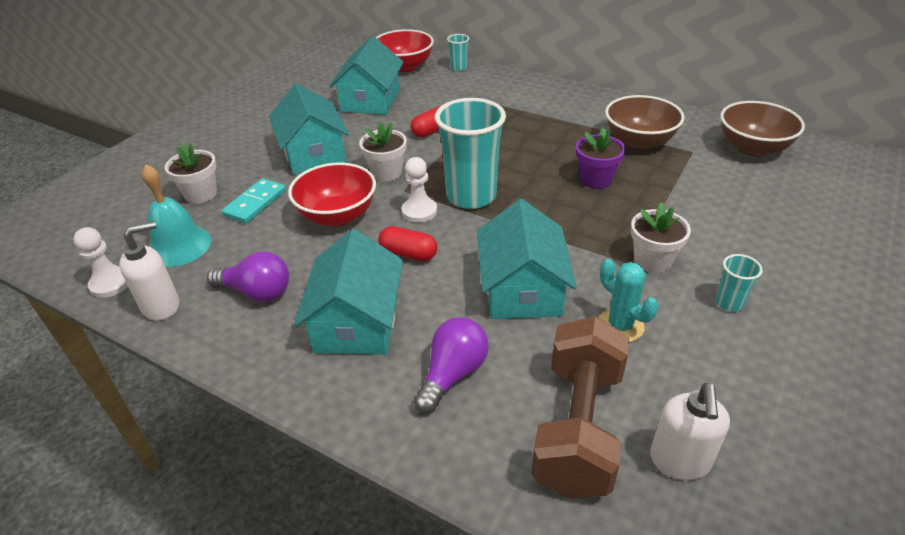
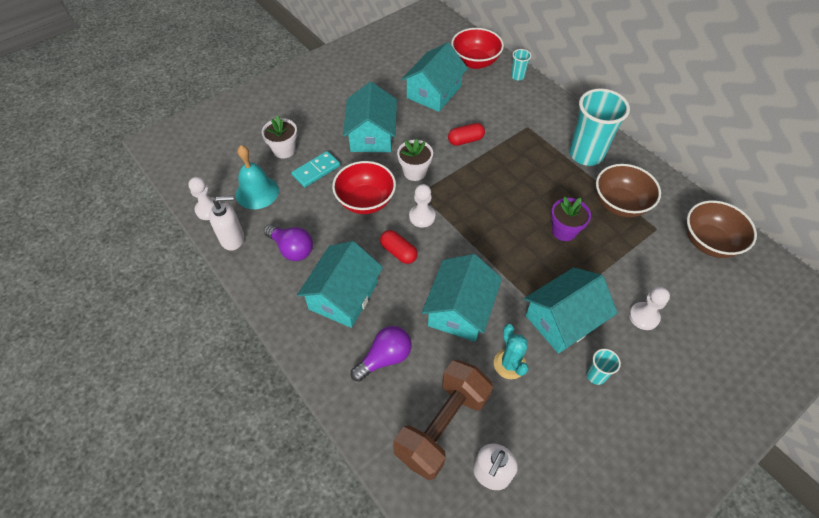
camera: 20 degrees right, 15 degrees up
(471, 196) = (464, 215): turquoise cup -> turquoise cup (586, 154)
(652, 260) = (563, 320): white flower pot -> turquoise house
(738, 230) = (643, 316): none -> white pawn

